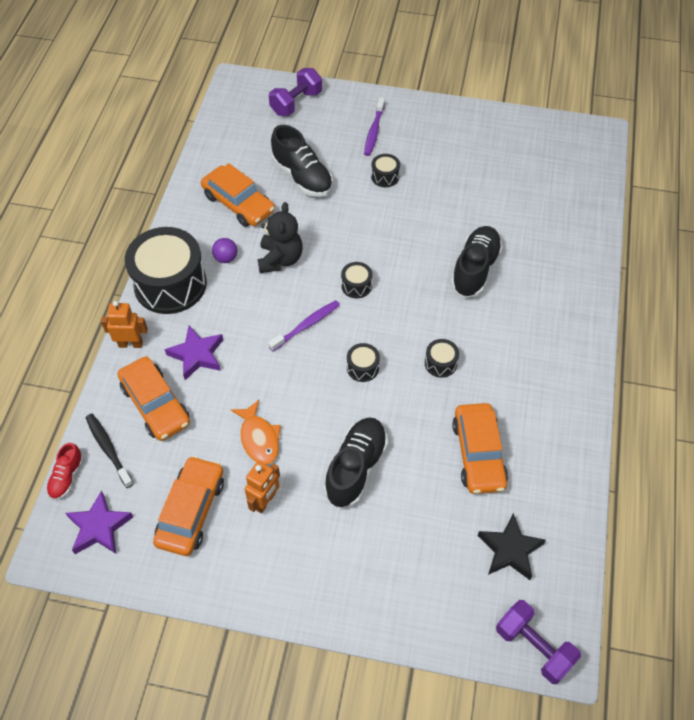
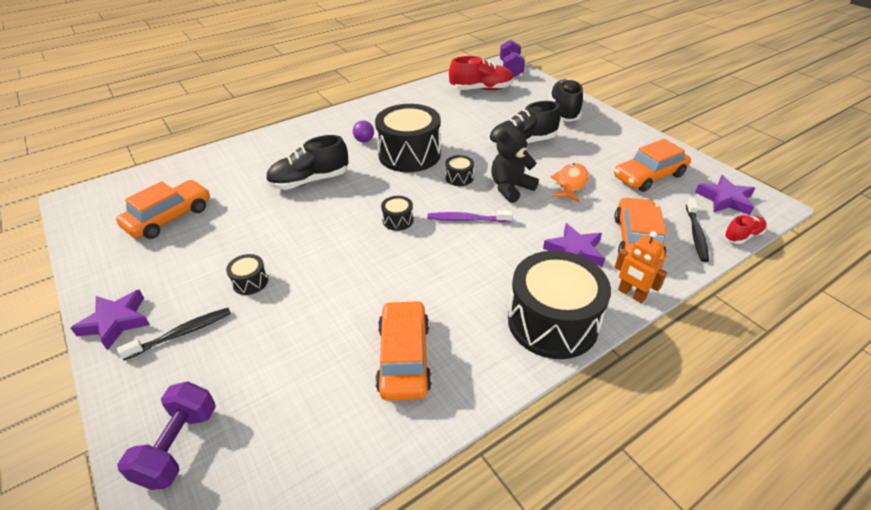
camera: 135 degrees left, 15 degrees down
(226, 258) = (476, 310): purple ball -> purple ball (364, 140)
(265, 501) = (594, 158): orange robot -> none
(280, 259) = (429, 276): black teddy bear -> black teddy bear (510, 188)
(296, 103) = (178, 446): purple dumbbell -> purple dumbbell turned 75 degrees counterclockwise
(302, 177) = (311, 338): black shoe -> black shoe (564, 111)
(374, 131) = (181, 333): purple toothbrush -> black toothbrush
(418, 111) = (116, 322): none -> purple star
(440, 363) = (409, 154): black drum -> black drum, size x2.35
(478, 454) = (447, 117): orange car -> orange car (169, 217)
(510, 550) = (481, 89): black star -> red shoe

